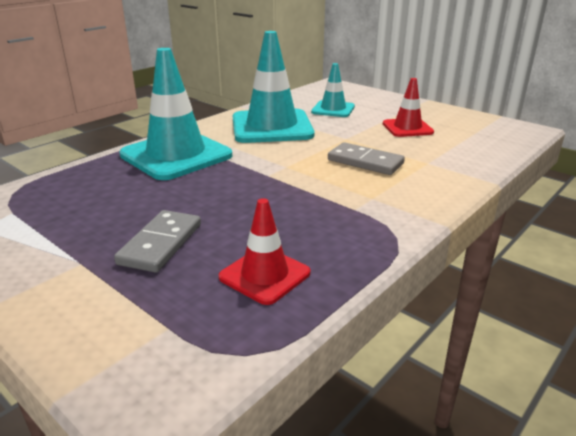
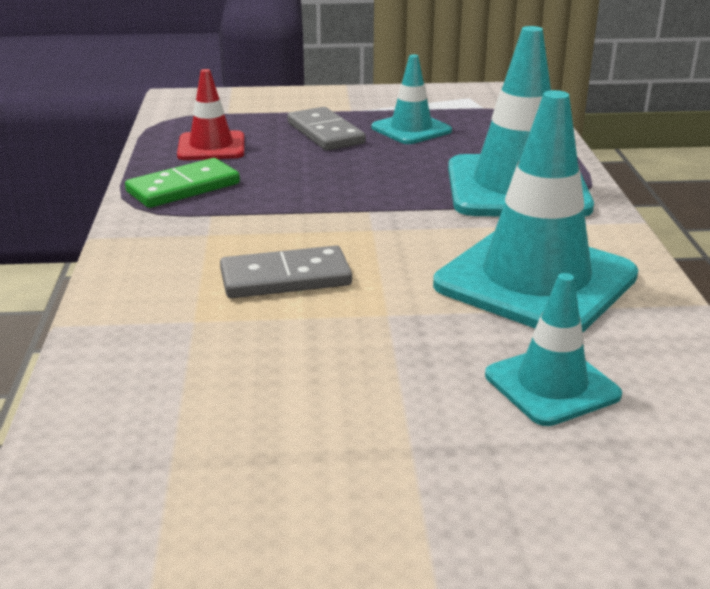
camera: 135 degrees right, 0 degrees up
(107, 216) = (411, 129): none -> turquoise traffic cone
(345, 238) = (183, 188): none -> green domino
(407, 128) = (324, 398): red traffic cone -> none

